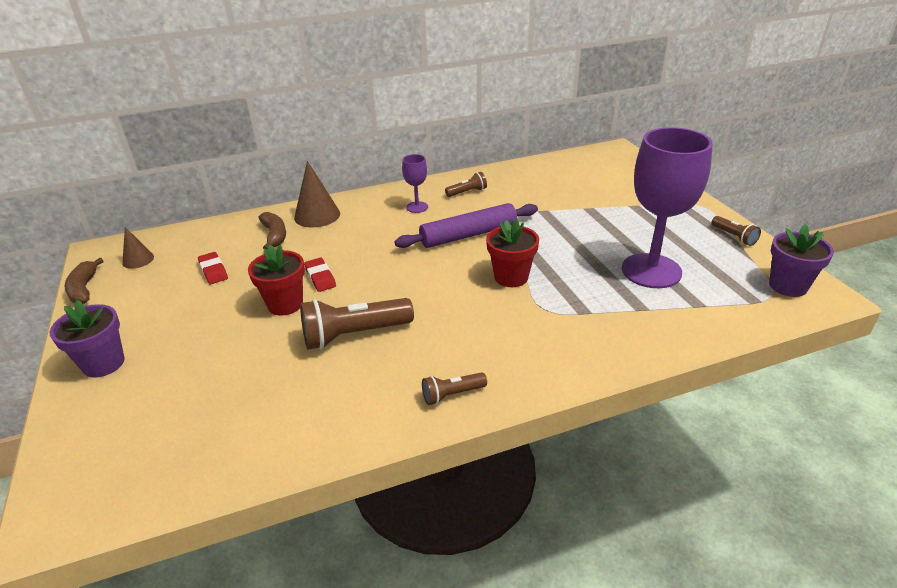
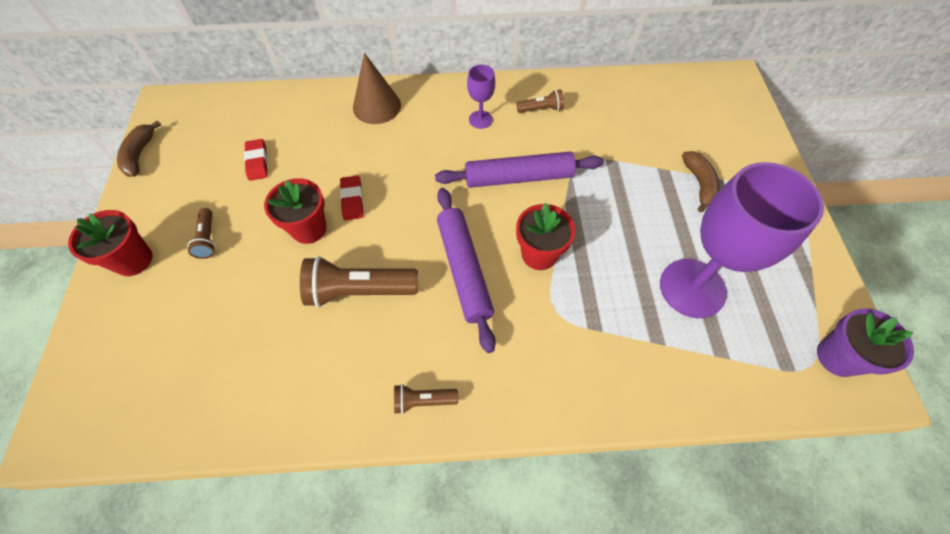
camera: 15 degrees right, 25 degrees up
(103, 363) = (133, 260): purple flower pot -> red flower pot
(138, 260) = (195, 127): brown cone -> none
(274, 235) = (327, 126): brown banana -> brown banana (699, 184)
(448, 301) = (464, 270): none -> purple rolling pin
(734, 237) = (811, 261): brown flashlight -> brown flashlight (208, 239)

